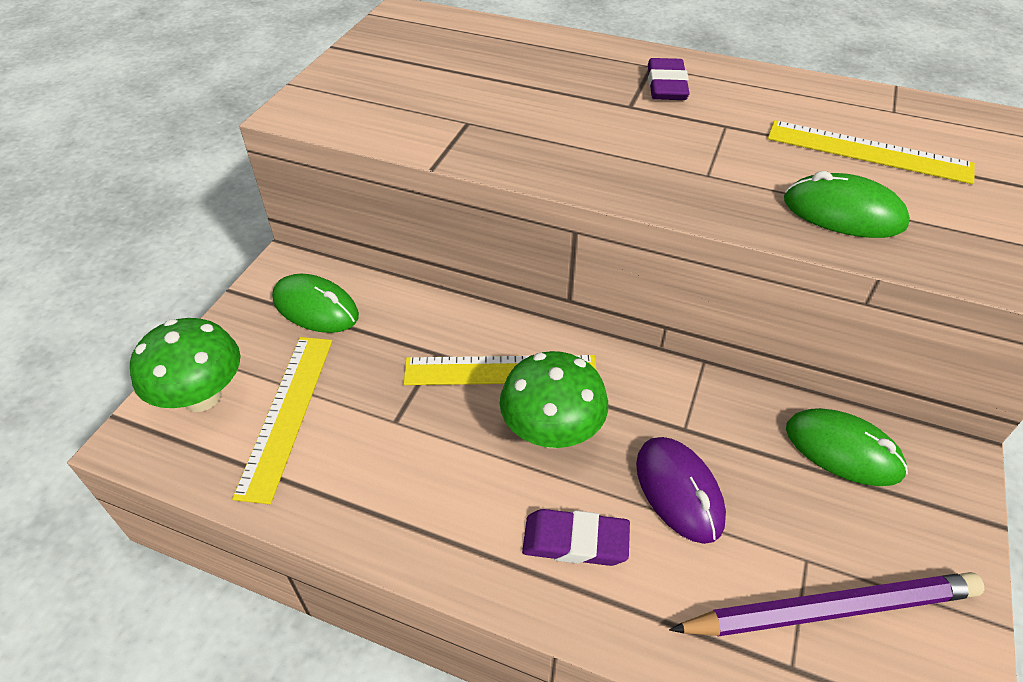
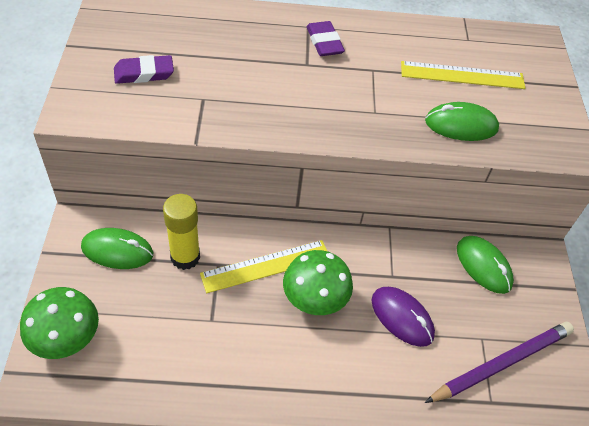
camera: 25 degrees left, 5 degrees up
(287, 414) = (135, 335): yellow ruler -> none
(396, 334) = (185, 257): none -> yellow glue stick
(575, 541) = (354, 366): purple eraser -> purple eraser (144, 73)
(843, 450) = (483, 266): green mouse -> green mouse turned 45 degrees clockwise

